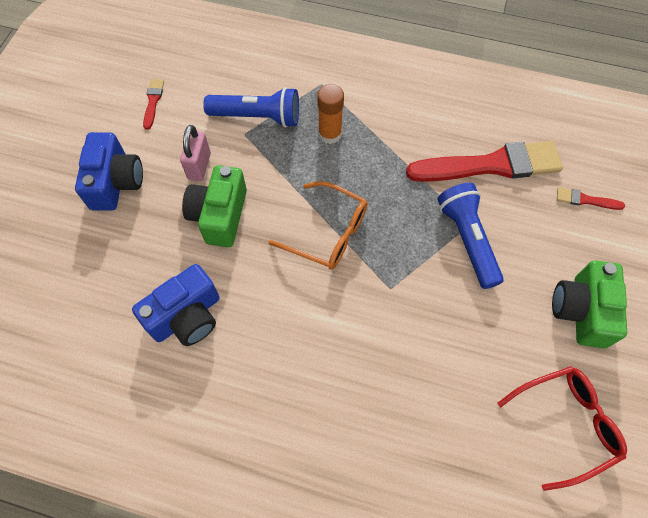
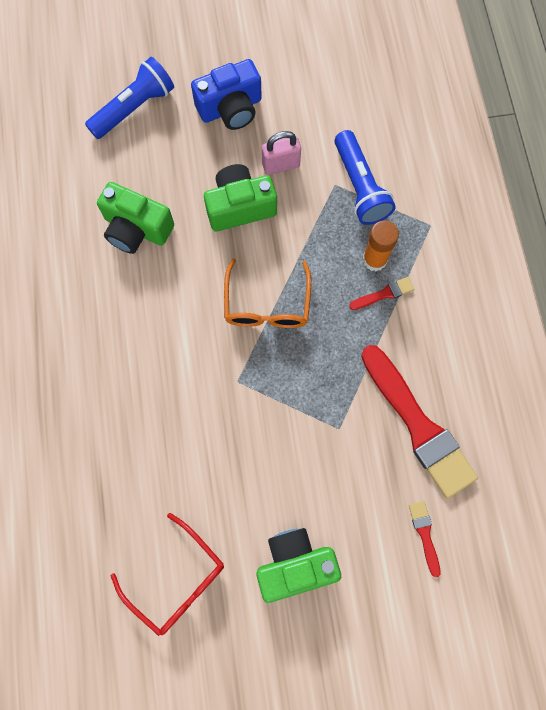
camera: 65 degrees right, 10 degrees up
(153, 101) = (328, 91): red brush -> red brush (384, 294)
(187, 316) = (136, 229): blue camera -> green camera
(467, 240) = (320, 432): blue flashlight -> blue flashlight (134, 108)

